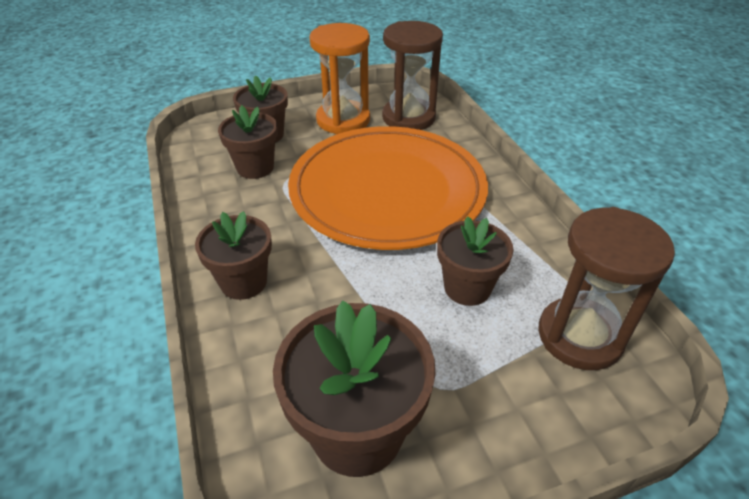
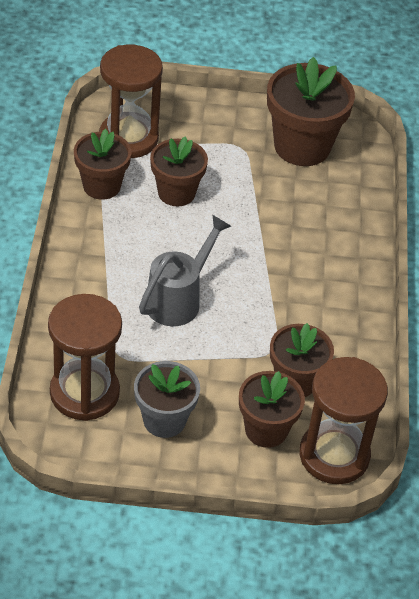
camera: 160 degrees left, 5 degrees up
(209, 136) = (334, 455): none -> brown hourglass
(243, 282) = (342, 260): brown flower pot -> brown flower pot (102, 186)
(343, 120) = (164, 420): orange hourglass -> grey flower pot
(387, 191) = (178, 299): orange plate -> grey watering can

